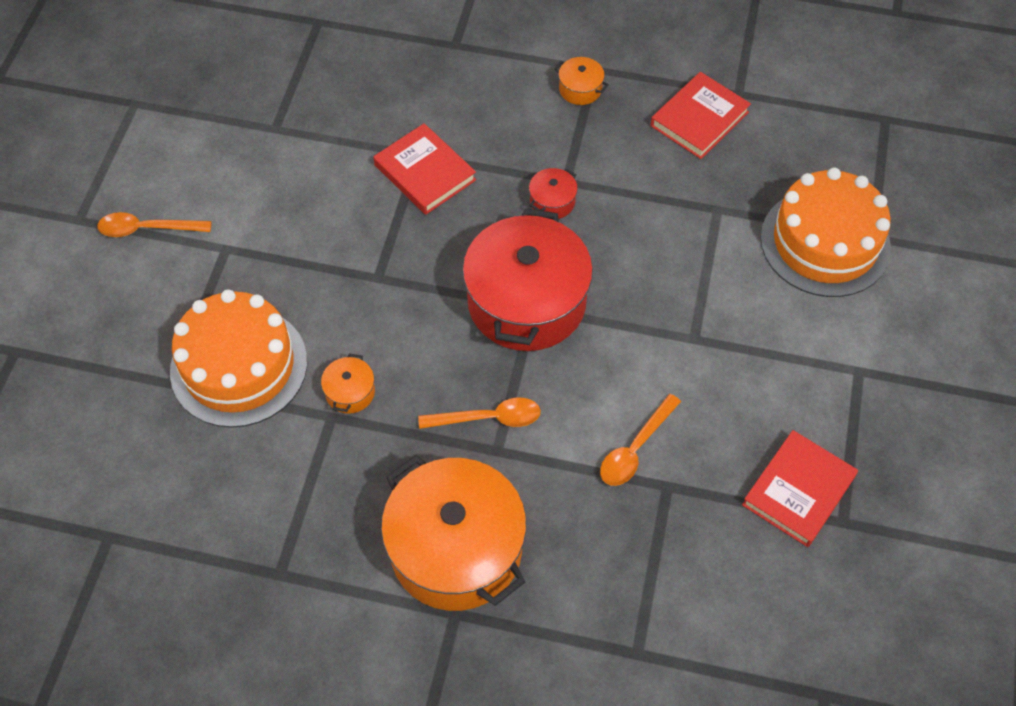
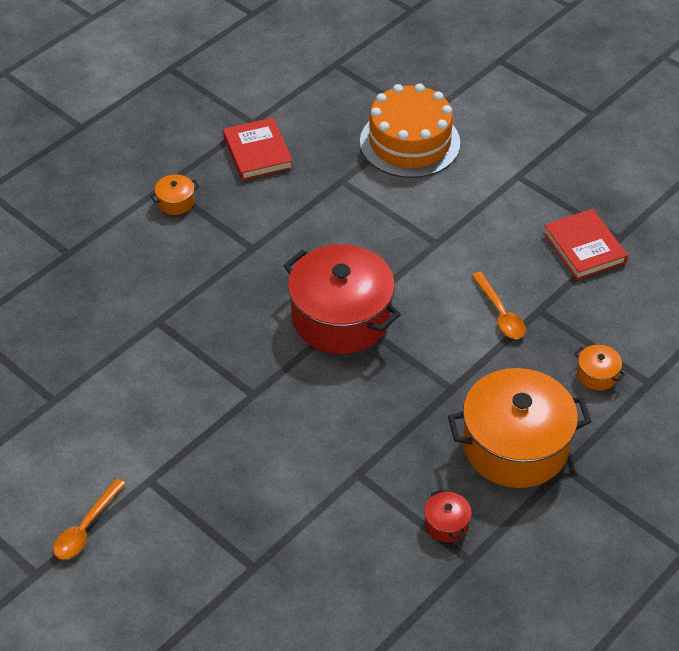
camera: 60 degrees left, 10 degrees down
(239, 366) = (270, 515): orange cake -> none
(350, 392) = (344, 454): orange pot -> orange pot (597, 375)
(424, 173) = (178, 325): red book -> none
(488, 418) = (422, 382): orange spoon -> none
(552, 201) = (264, 264): red pot -> red pot (446, 524)

